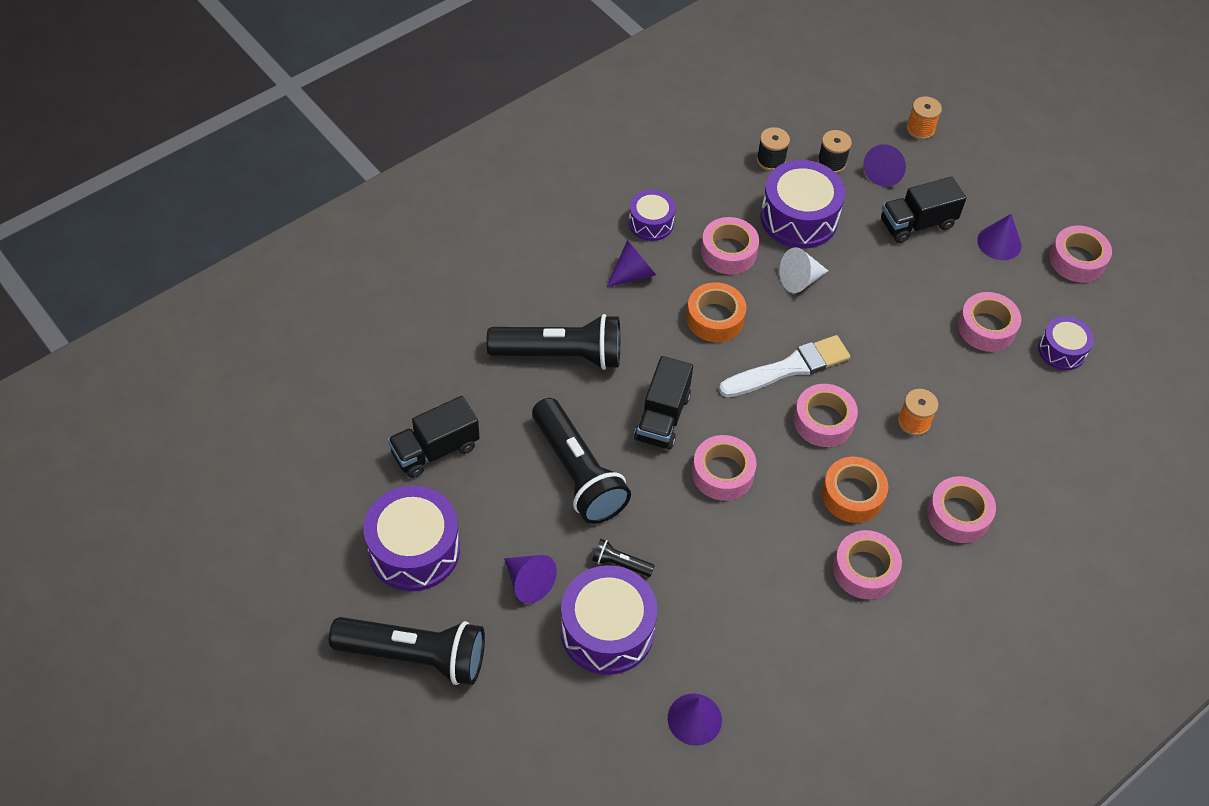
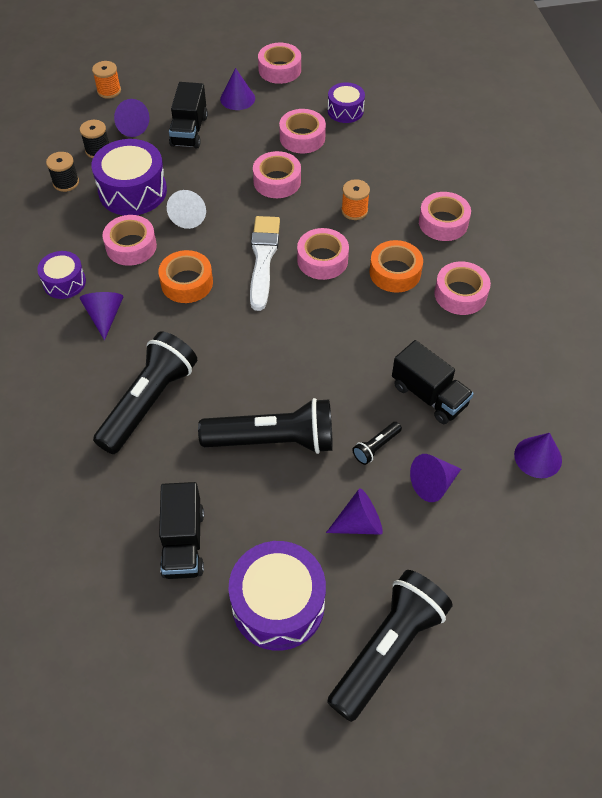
camera: 60 degrees left, 0 degrees up
(607, 630) = (433, 483): purple drum -> purple cone
(662, 417) = (256, 358): black truck -> black truck (429, 395)
(722, 473) = (331, 341): pink tape -> pink tape (277, 181)

